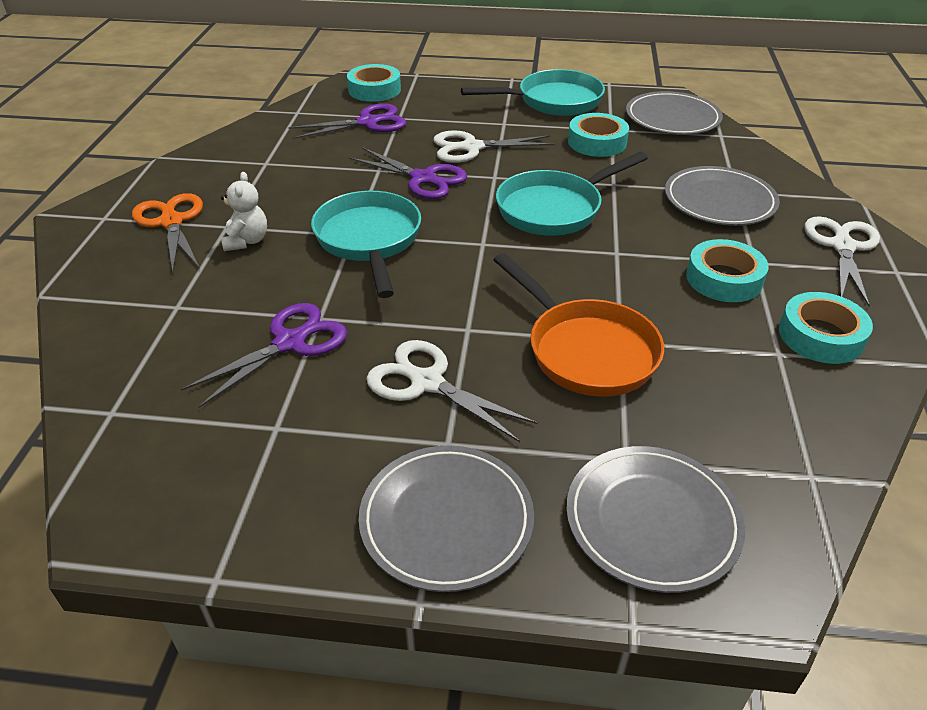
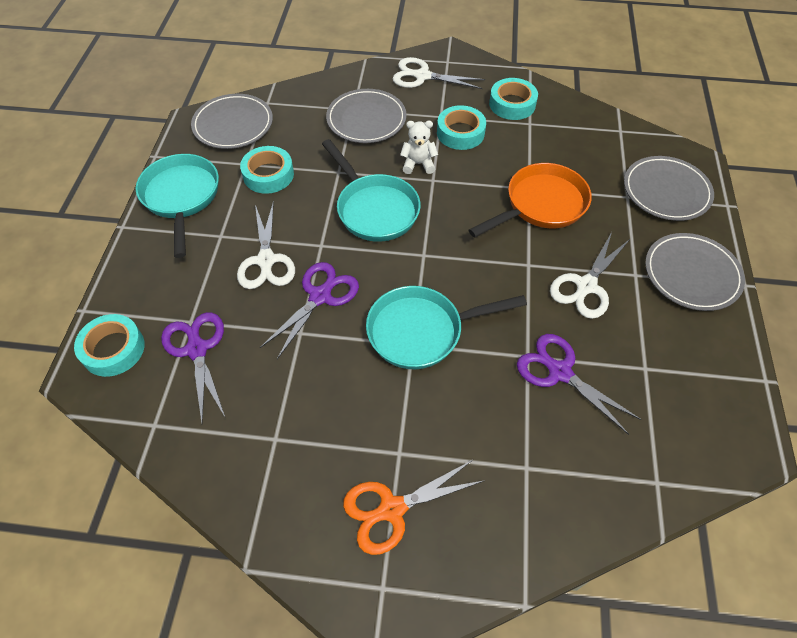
camera: 90 degrees left, 15 degrees up
(246, 241) = (425, 429): white teddy bear -> white teddy bear (418, 164)

